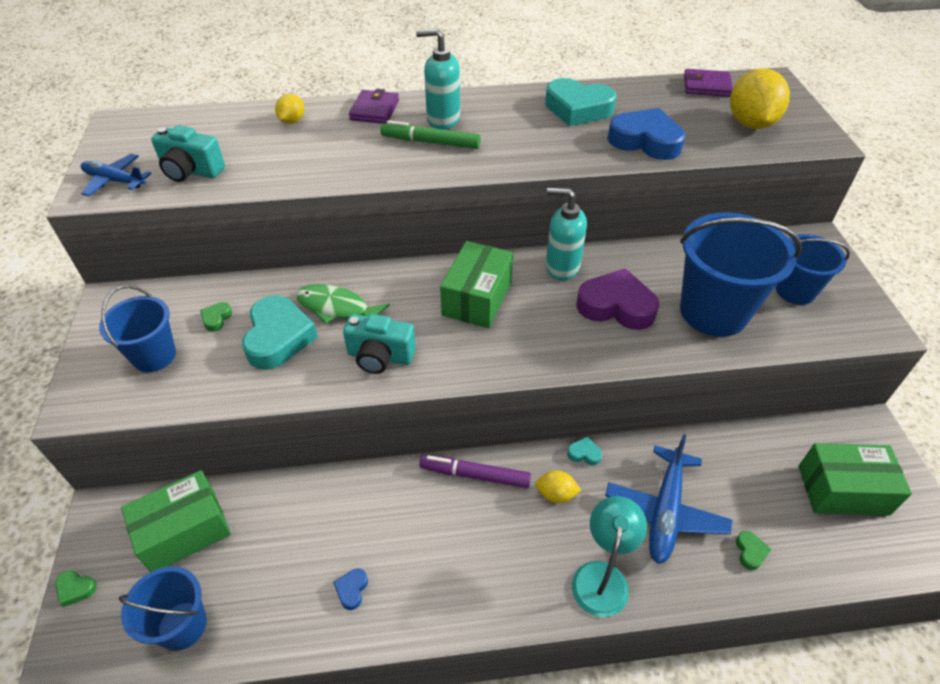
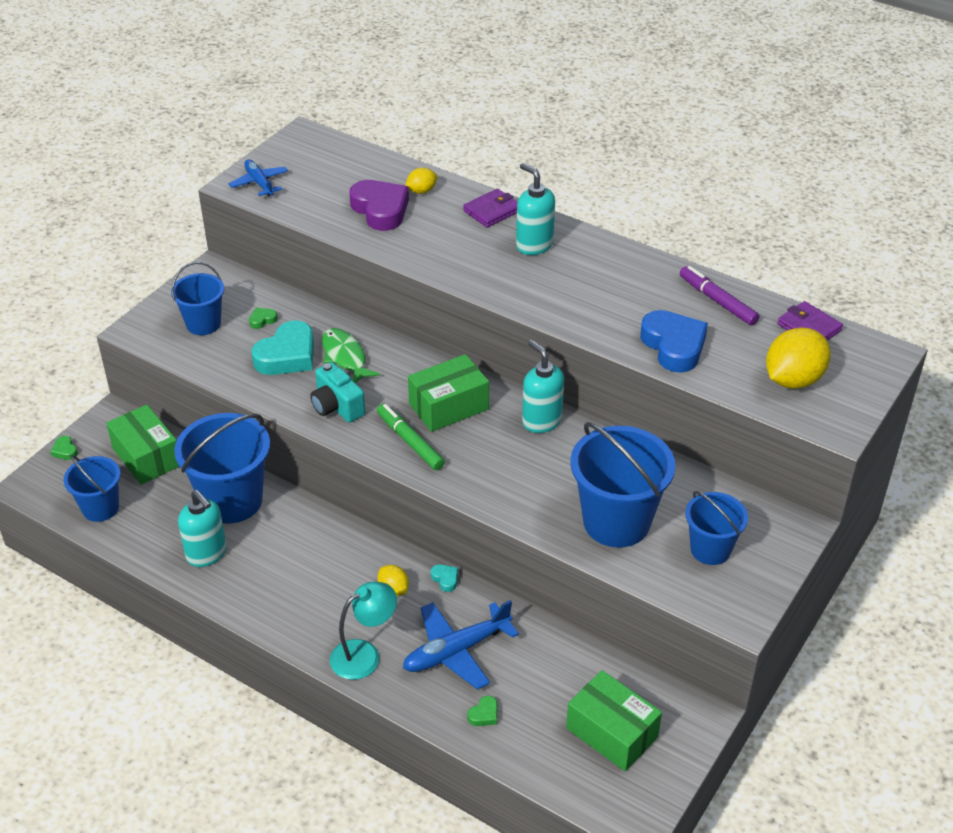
camera: 40 degrees right, 5 degrees down
(184, 531) = (147, 457): green box -> green box turned 45 degrees clockwise
(191, 171) = (312, 200): turquoise camera -> none
(321, 515) = (232, 501): none -> blue bucket
(352, 590) = (207, 554): blue heart -> turquoise soap dispenser
(430, 142) = (500, 260): green marker -> green marker (410, 441)
(475, 475) = (353, 541): purple marker -> purple marker (717, 301)
(577, 109) = (657, 290): turquoise heart -> none
(616, 306) = (545, 472): purple heart -> purple heart (380, 210)

